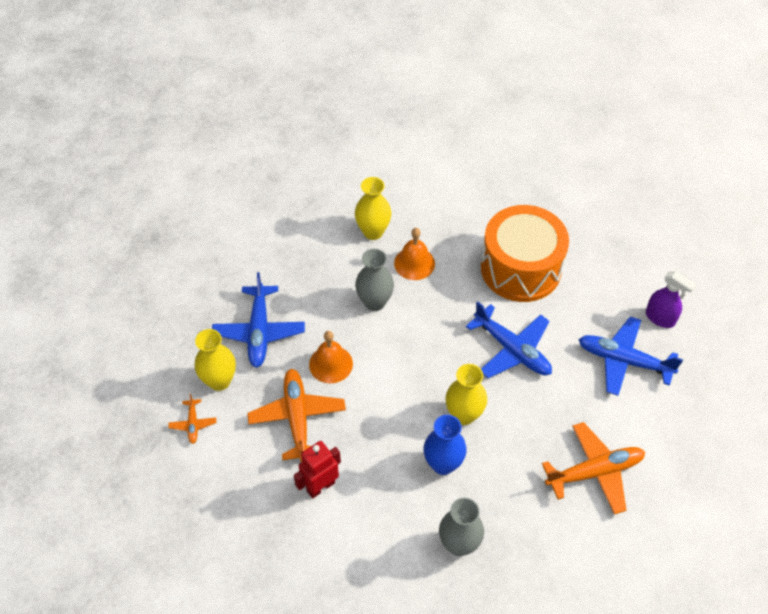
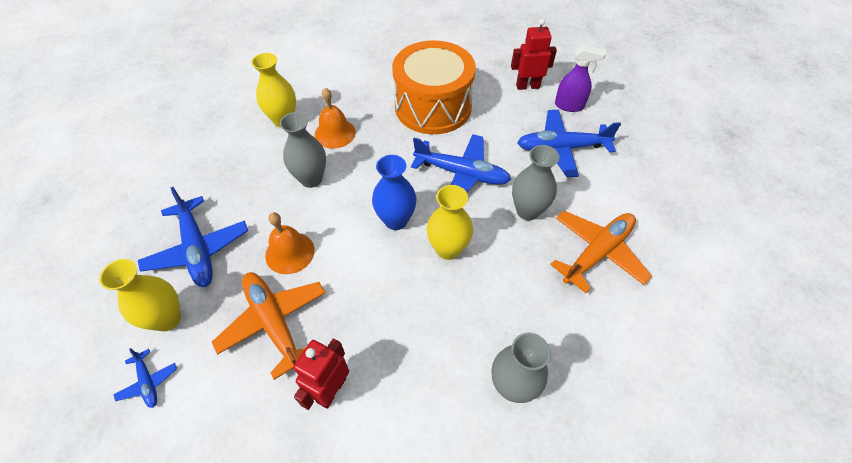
camera: 25 degrees left, 0 degrees up
(193, 424) = (148, 382): orange plane -> blue plane
(443, 464) = (452, 306): blue vase -> blue vase (396, 220)
(554, 409) = (527, 211): none -> grey vase
(630, 280) = (527, 86): none -> red robot

